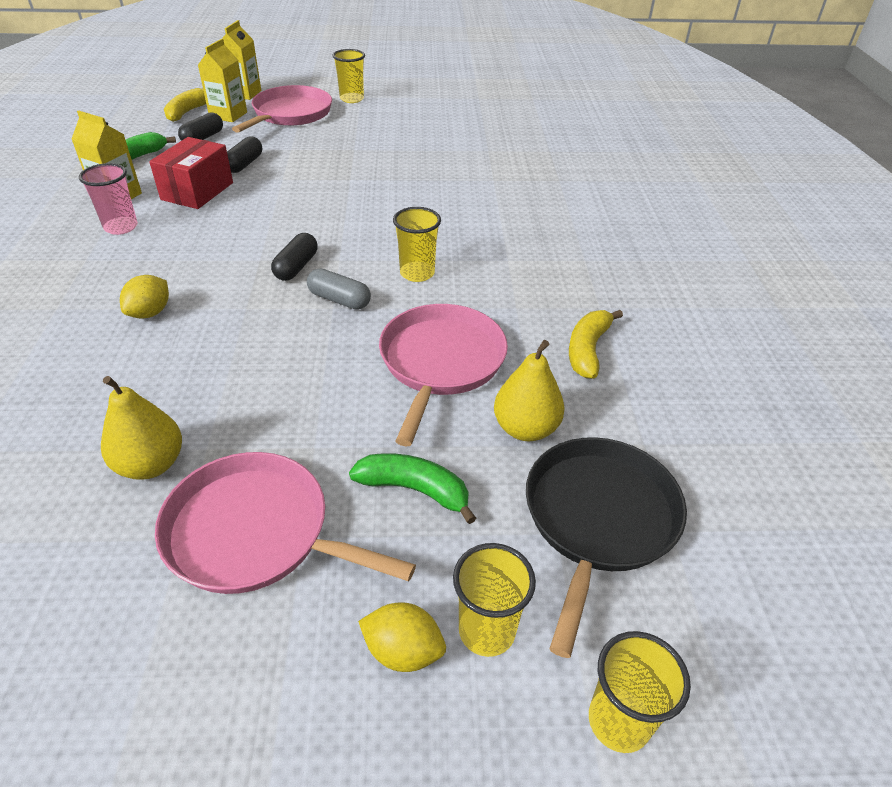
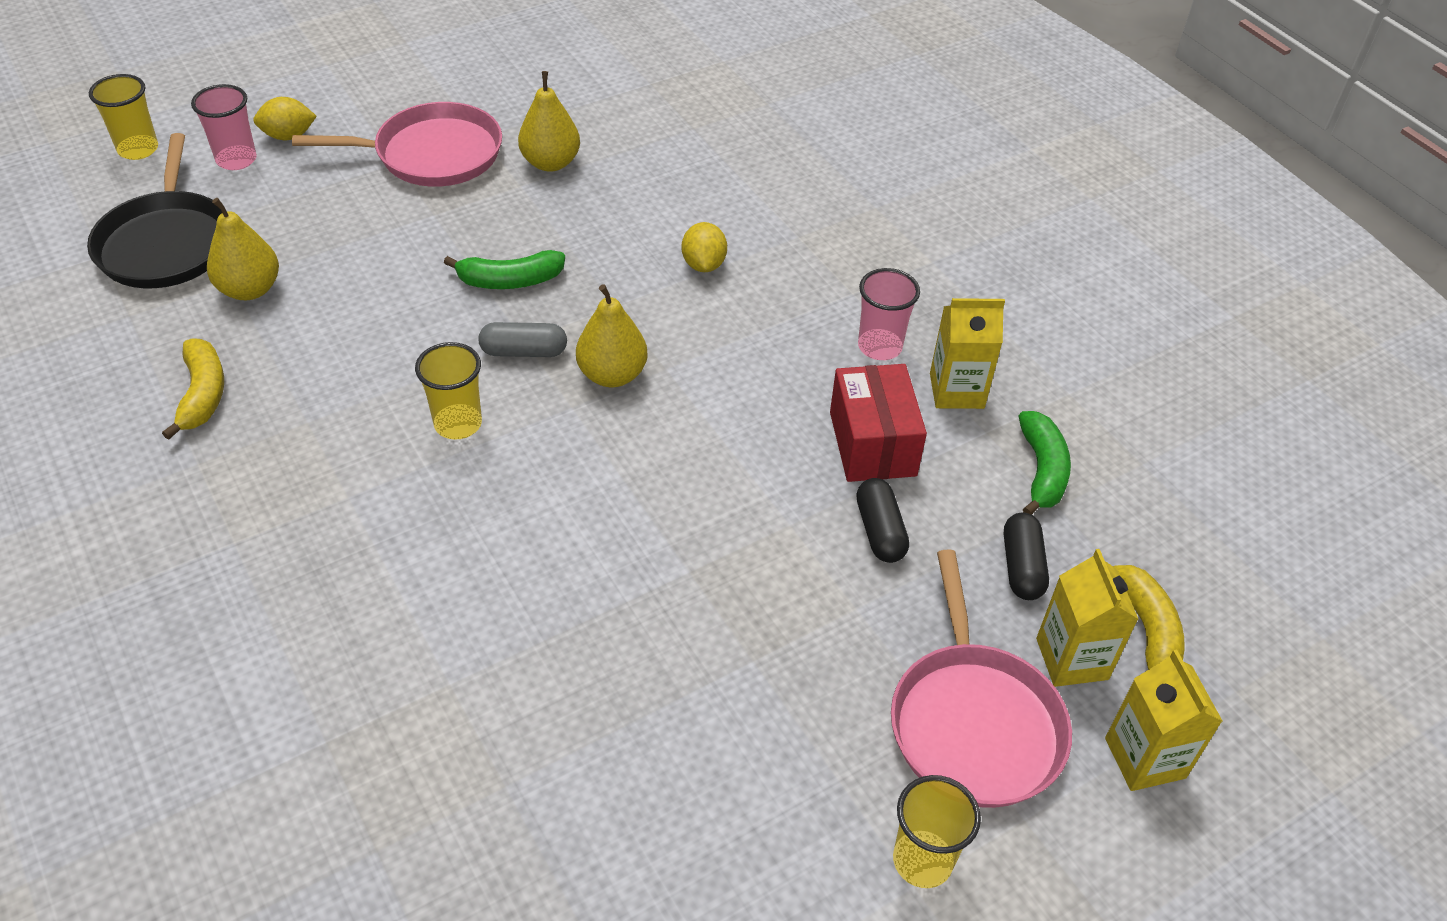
camera: 150 degrees right, 5 degrees up
(296, 267) = (612, 375): black capsule -> yellow pear
(414, 490) = (329, 214): green banana -> green banana (510, 281)
(440, 363) = (363, 321): pink pan -> none
(486, 631) = (236, 160): yellow cup -> pink cup

